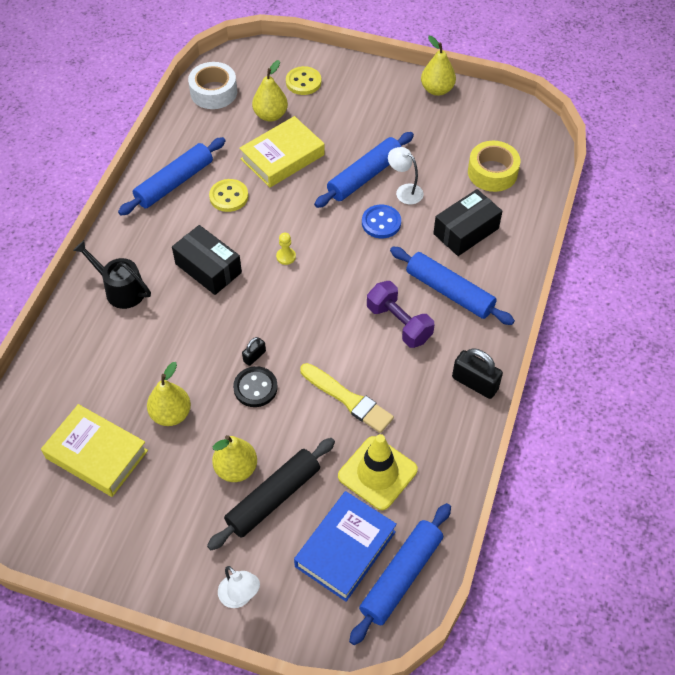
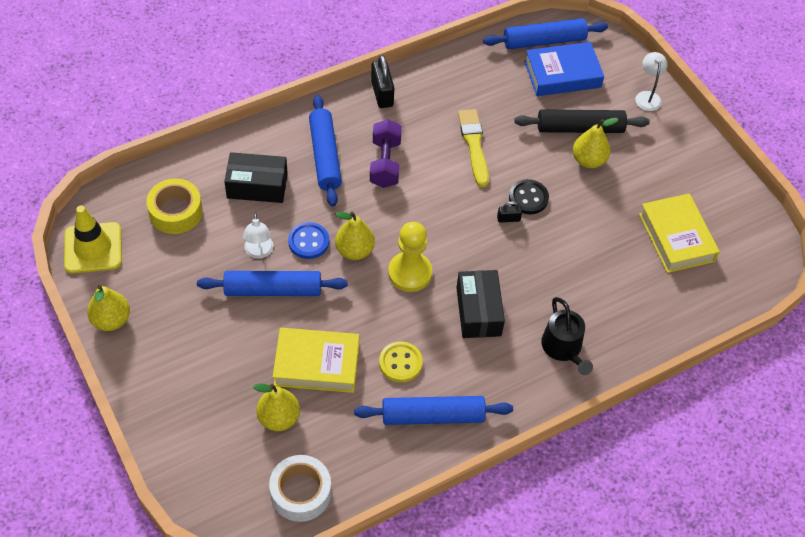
camera: 140 degrees left, 0 degrees up
(171, 414) = (603, 225): yellow pear -> yellow pear (354, 250)
(286, 257) = (410, 273): yellow pawn -> yellow pawn, size x2.20
(303, 82) = (209, 431): yellow button -> none
(377, 473) = (501, 94): yellow traffic cone -> yellow traffic cone (93, 248)

